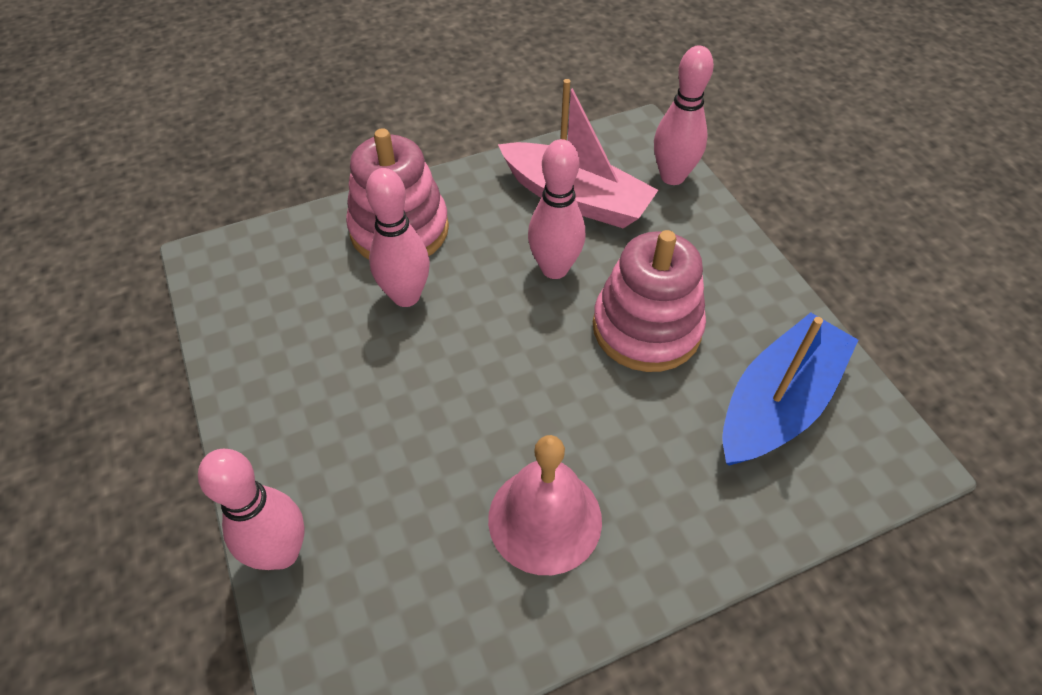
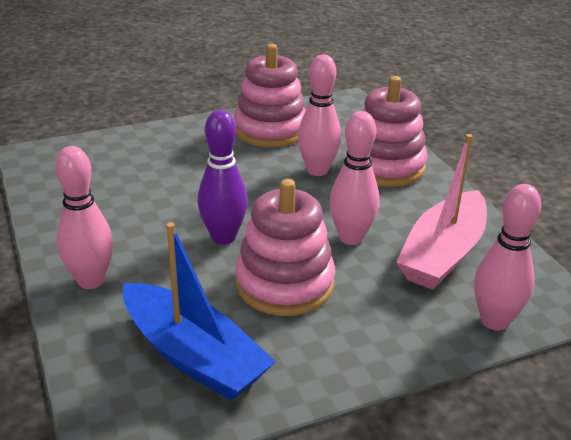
camera: 90 degrees right, 20 degrees down
(282, 552) = (129, 137): pink bowling pin -> pink bowling pin (91, 281)
(285, 349) = (270, 130): none -> pink stacking toy
(545, 519) = (120, 224): pink bell -> none
(565, 391) = (223, 237): none -> purple bowling pin

